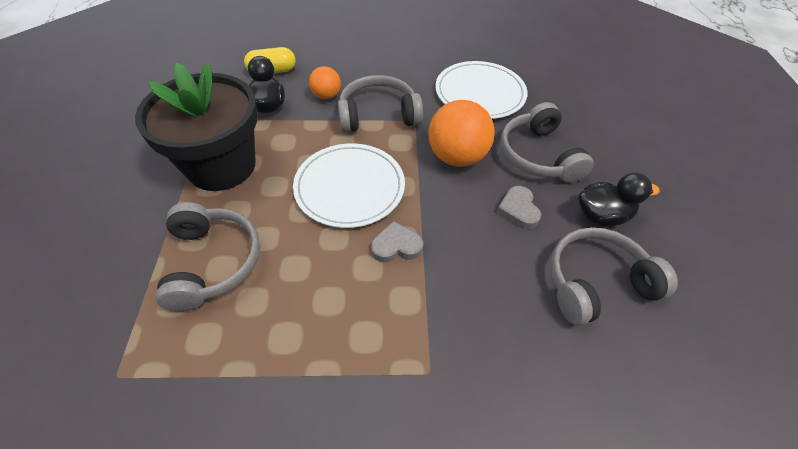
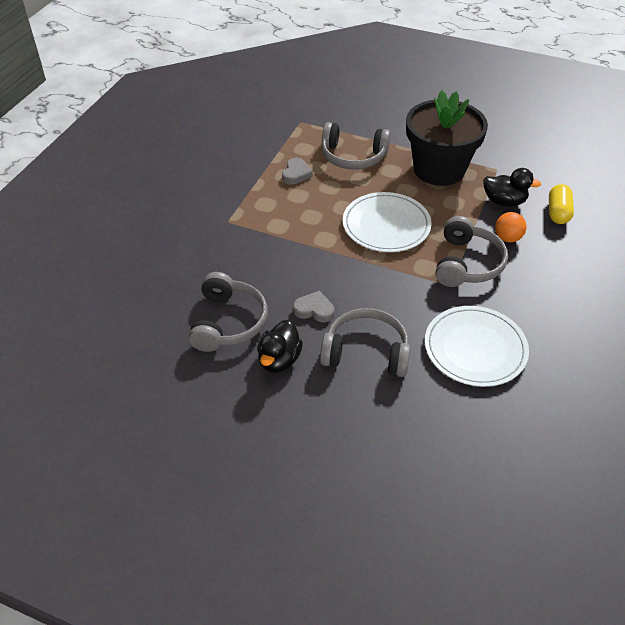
camera: 115 degrees right, 5 degrees down
(396, 246) = (320, 233): grey heart -> grey heart (296, 174)
(457, 157) = (390, 296): orange ball -> none

